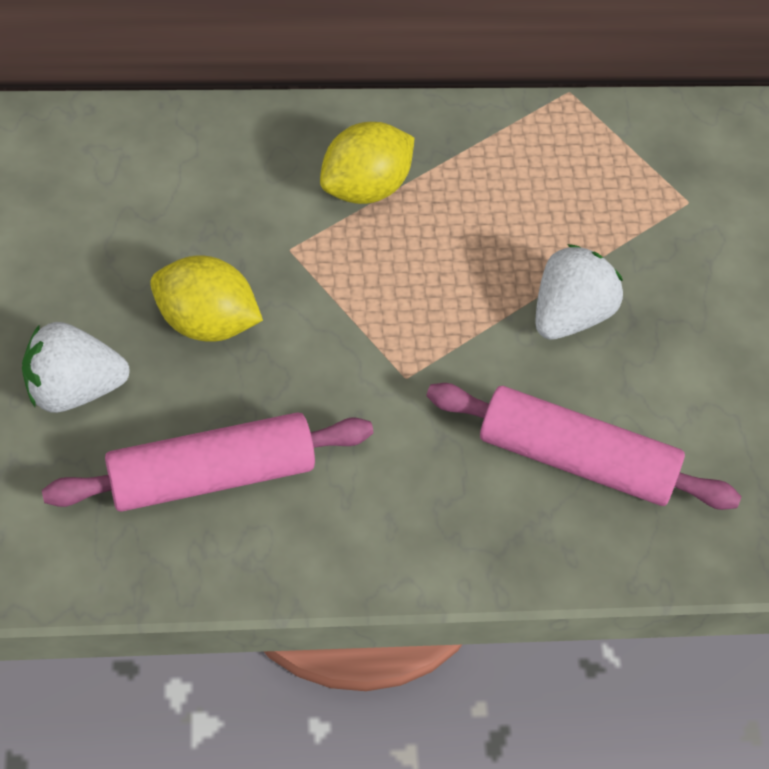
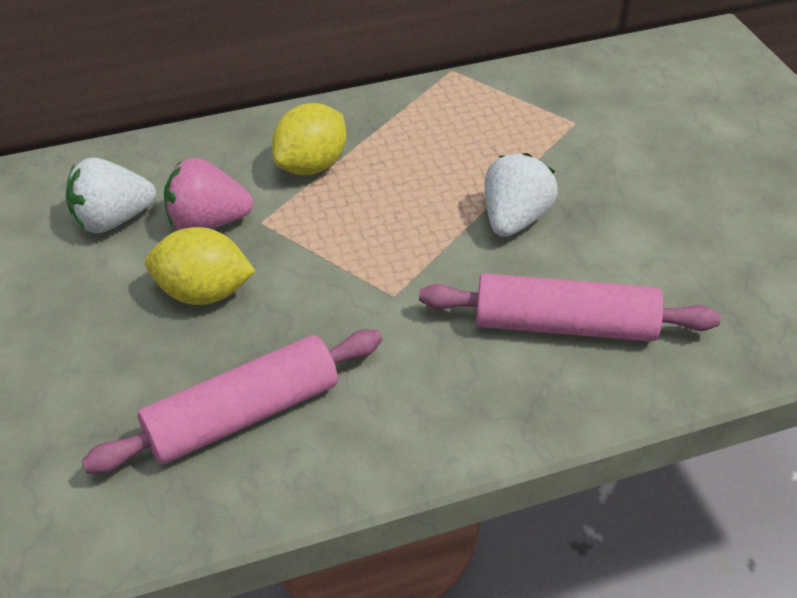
camera: 10 degrees left, 10 degrees down
(74, 390) = (94, 373): white strawberry -> white strawberry (113, 220)
(232, 235) = (208, 222): none -> pink strawberry

